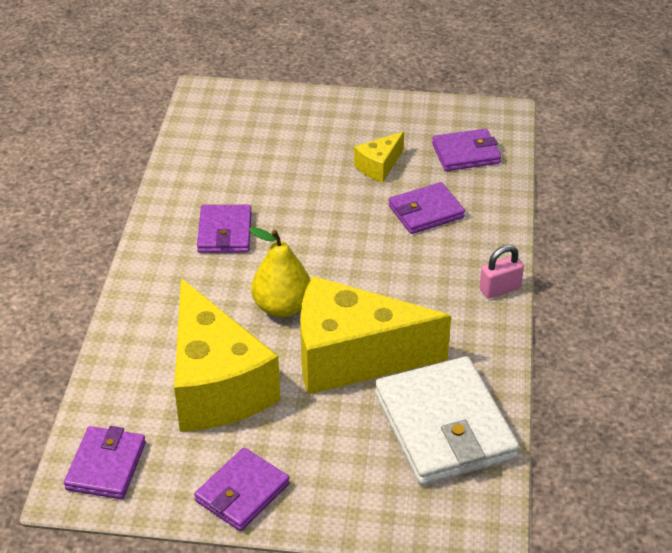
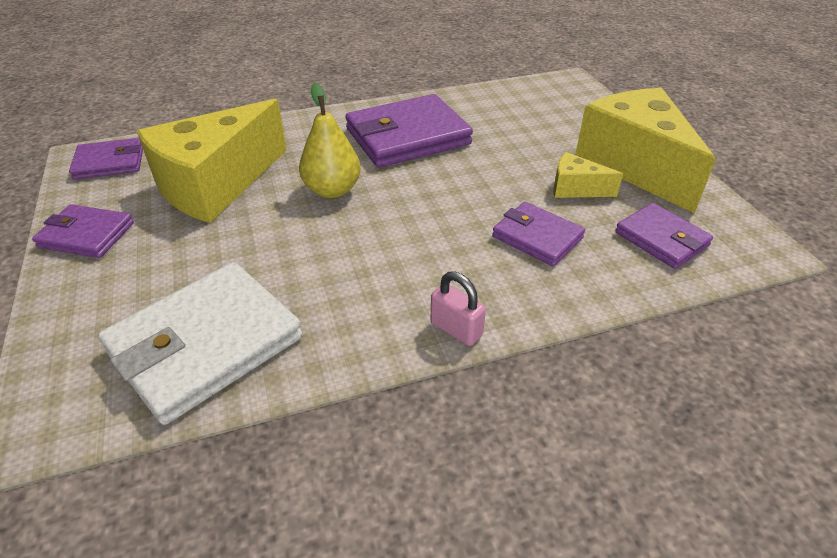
camera: 65 degrees right, 0 degrees up
(224, 232) = (407, 137): purple wallet -> purple wallet, size x1.76
(352, 357) = (285, 249): yellow cheese -> yellow cheese (634, 165)

